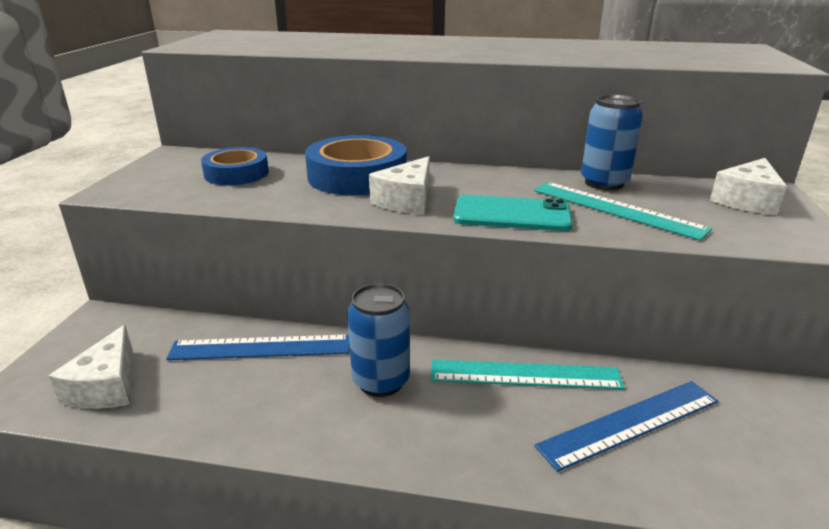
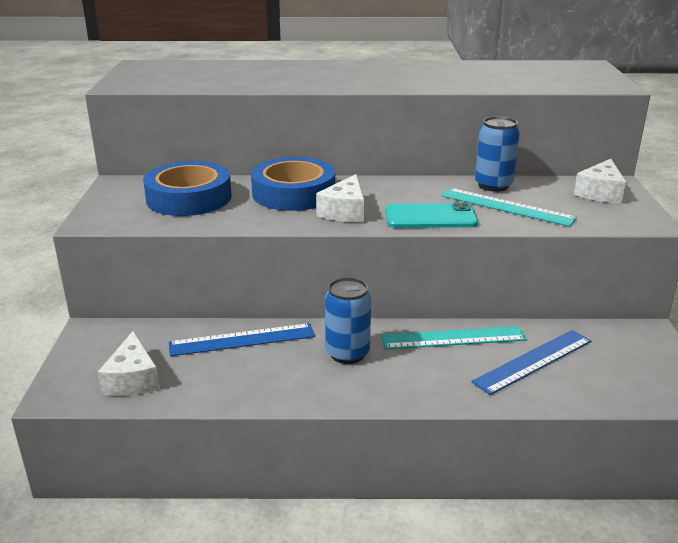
camera: 10 degrees left, 0 degrees up
(236, 173) = (189, 198): blue tape -> blue tape, size x1.56

